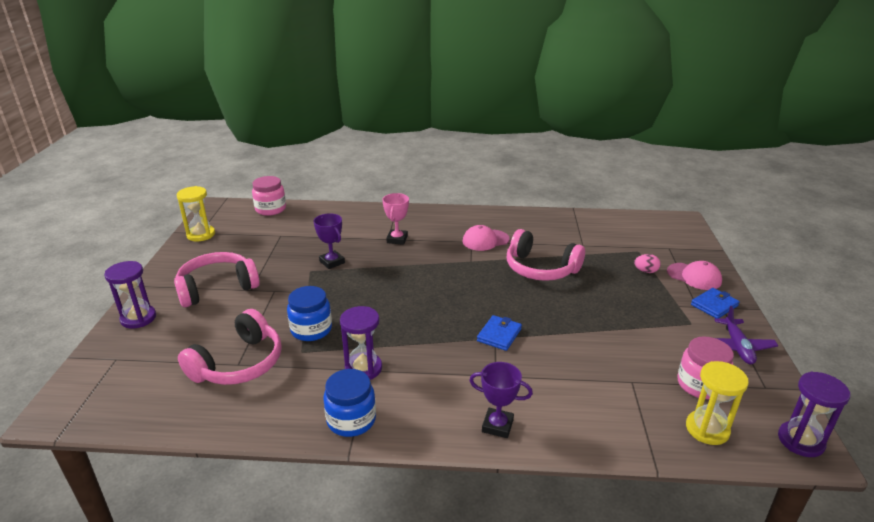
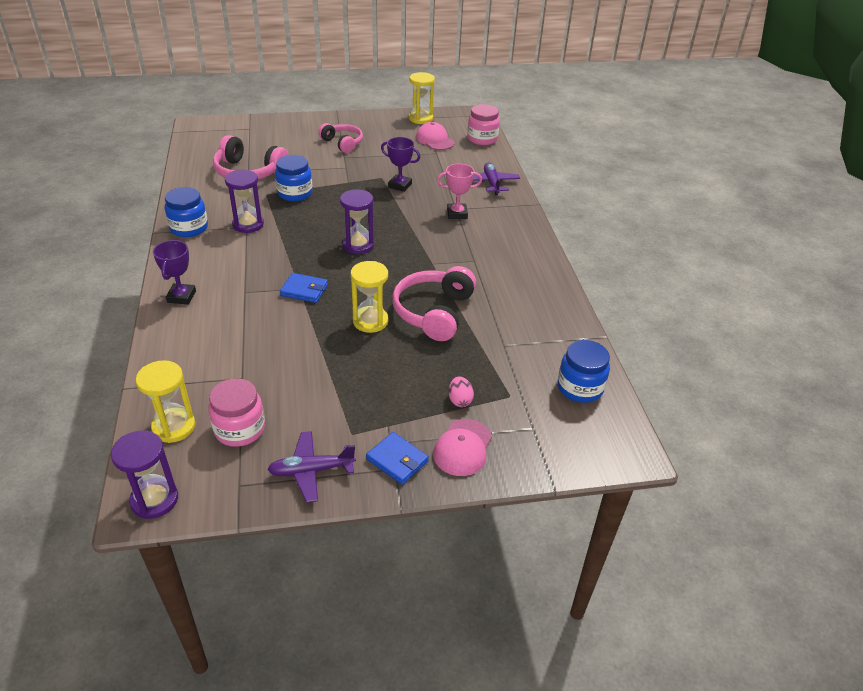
camera: 75 degrees right, 10 degrees up
(138, 318) = (296, 124): purple hourglass -> purple hourglass (358, 245)
(217, 288) = (342, 143): pink headphones -> pink headphones, size x0.65
(332, 262) = (400, 185): purple trophy -> purple trophy turned 75 degrees clockwise
(354, 216) = (491, 183): none -> purple plane
(485, 240) = (481, 269): pink cap -> pink cap (435, 140)
(550, 301) = (370, 321): none -> yellow hourglass
(626, 225) = (580, 387): none -> blue jar

